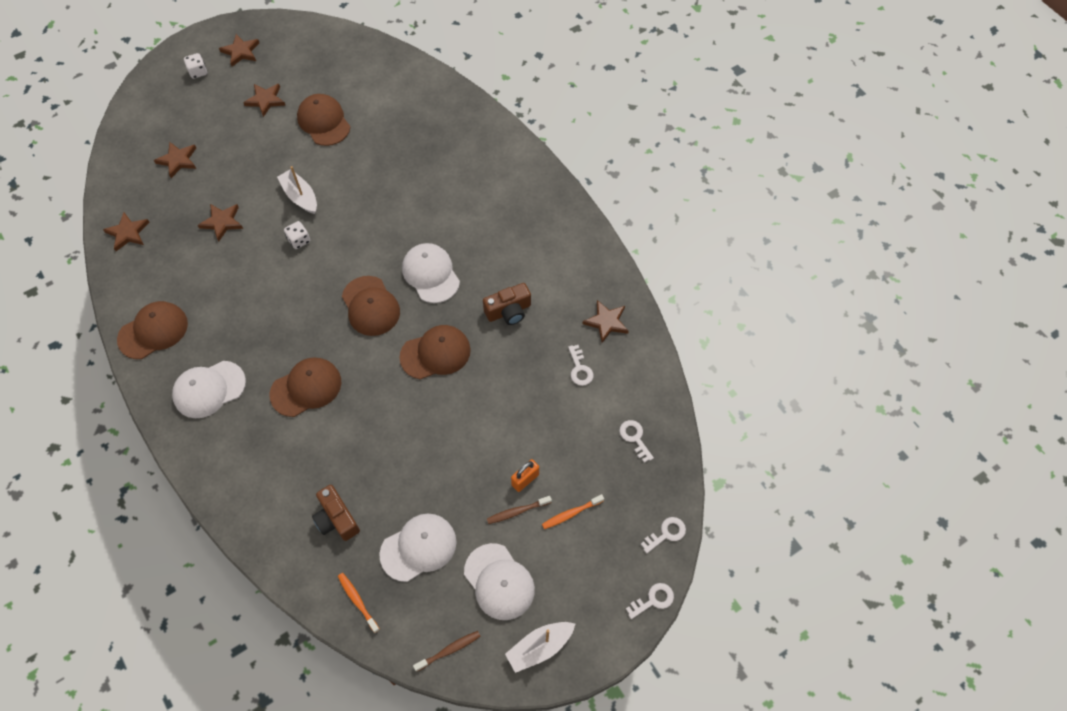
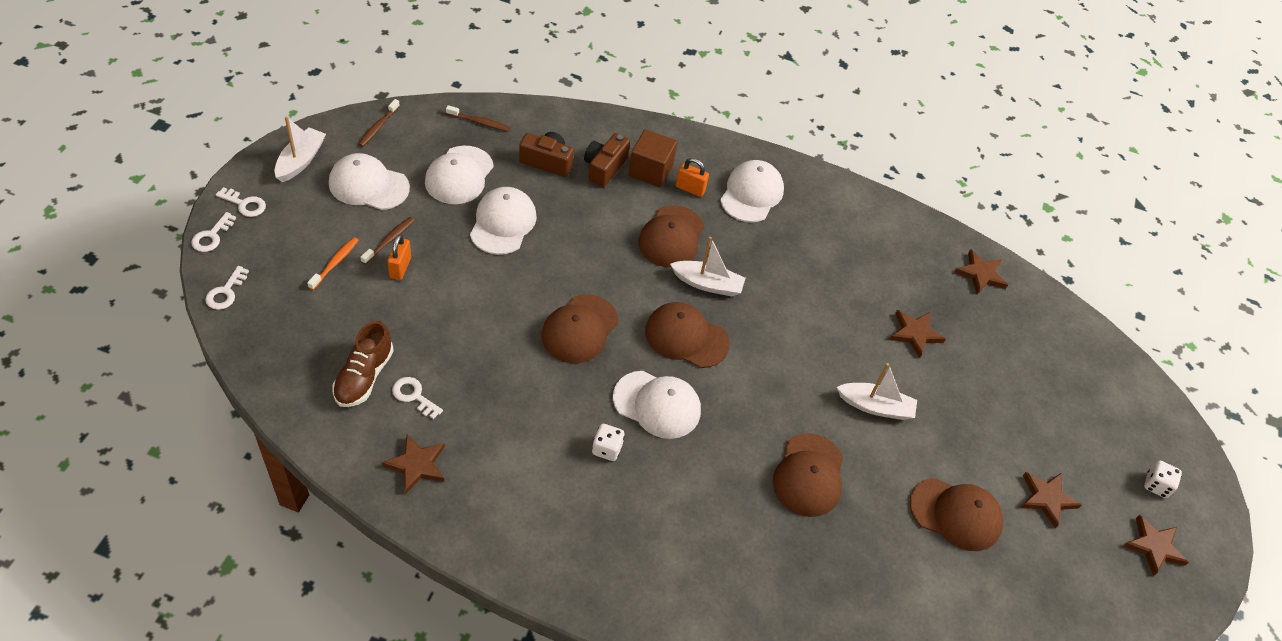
camera: 135 degrees right, 10 degrees down
(153, 331) = (851, 210): brown cap -> brown cap (809, 475)
(178, 160) = (1035, 369): brown star -> none
(250, 422) = (690, 189): none -> orange padlock
(263, 459) = (650, 170): none -> brown cube
(299, 240) = (823, 360): white dice -> white dice (607, 449)
(318, 335) = (707, 284): none -> white boat
(358, 601) = (479, 122): orange toothbrush -> brown toothbrush
(420, 476) = (503, 223): none -> white cap
(508, 311) = (539, 413): brown camera -> brown camera (604, 168)
(604, 402) = (364, 376): none -> brown shoe
(634, 438) = (308, 359): white key -> white key (245, 204)

